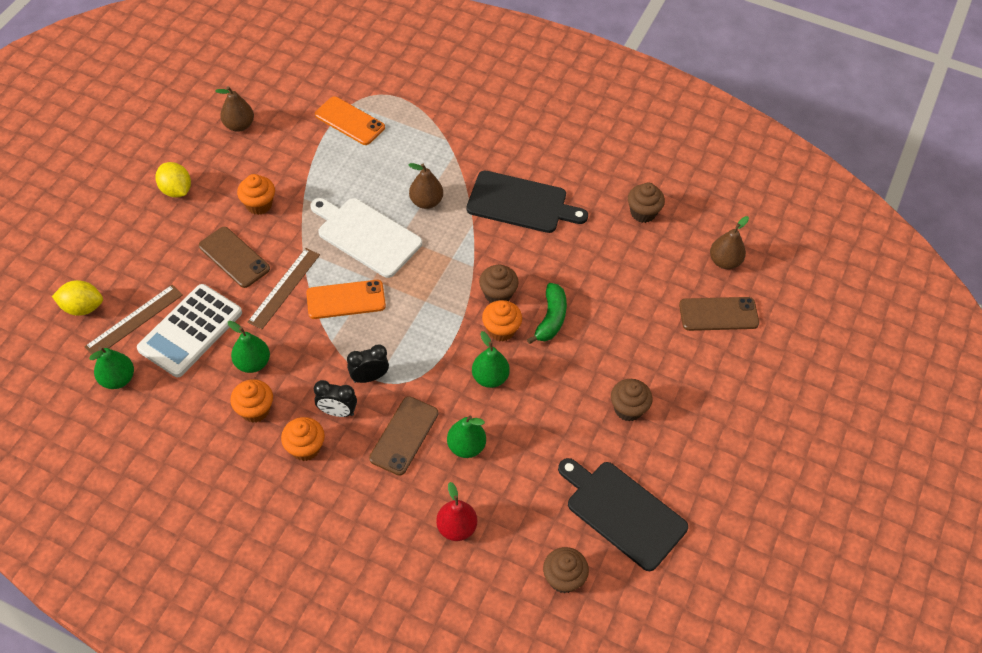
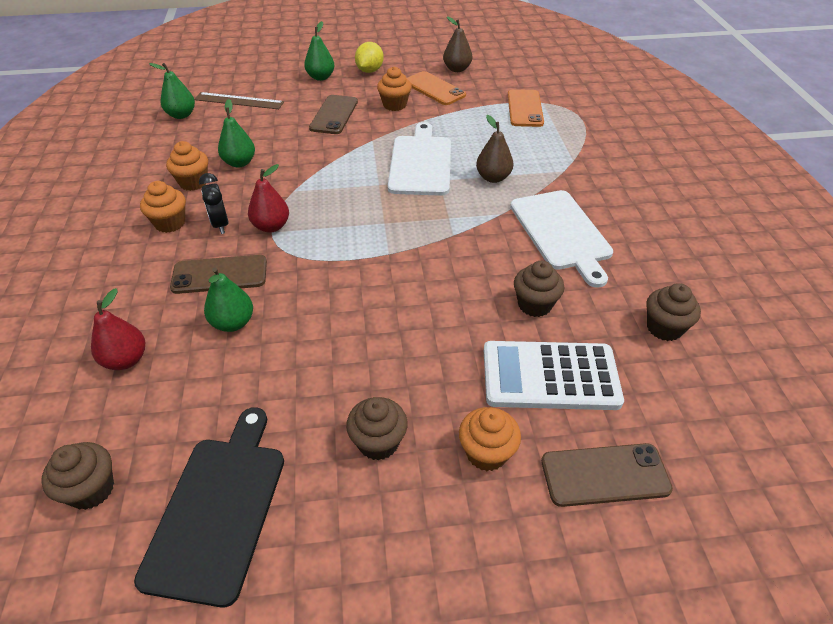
camera: 60 degrees right, 10 degrees down
(82, 307) = (234, 79): yellow lemon -> none
(190, 331) = (248, 125): white calculator -> white calculator (550, 376)
(284, 288) = (327, 147): brown ruler -> none
(346, 299) = (343, 180): orange phone -> orange phone (434, 89)
(369, 377) = (271, 226): black clock -> red pear
(490, 378) = (331, 303): green pear -> green pear (320, 77)
(498, 294) = (437, 264): brown cupcake -> brown cupcake (534, 305)
(501, 330) = (396, 285): orange cupcake -> orange cupcake (486, 453)
(521, 203) = (561, 232): black cutting board -> white cutting board
(551, 319) = (444, 316): green banana -> none
(718, 314) = (604, 475): brown phone -> brown phone turned 60 degrees counterclockwise
(724, 261) = (691, 442): brown pear -> none

